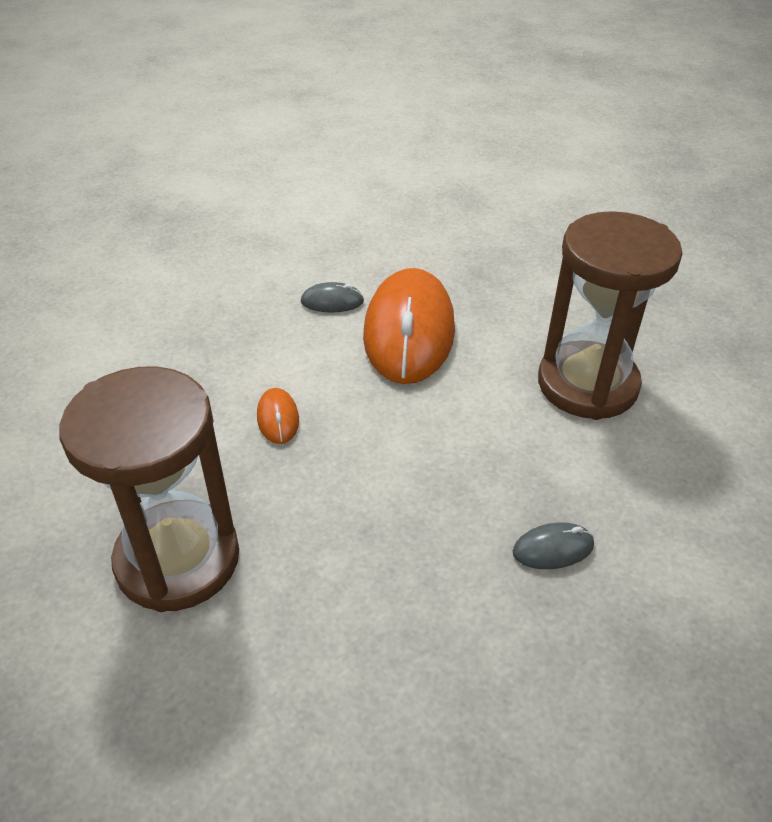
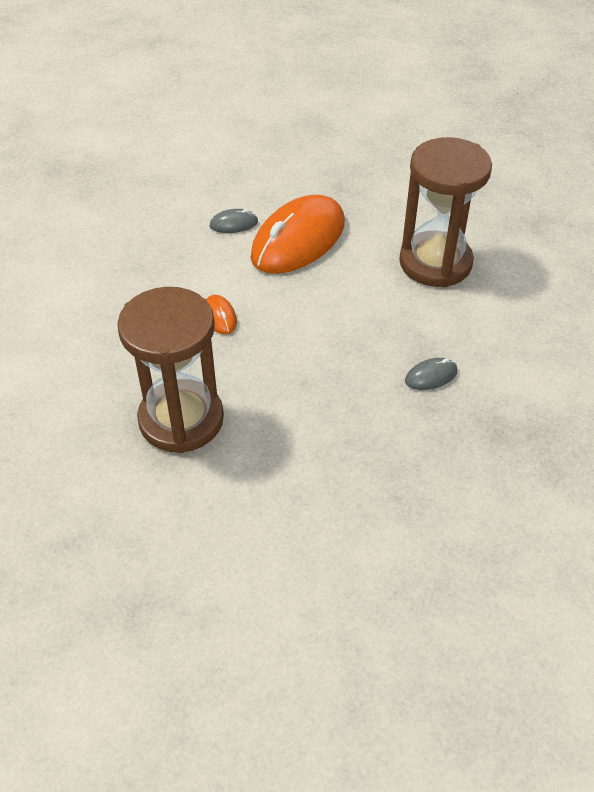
camera: 10 degrees left, 5 degrees up
(409, 332) = (298, 240): orange mouse -> orange mouse turned 45 degrees clockwise

